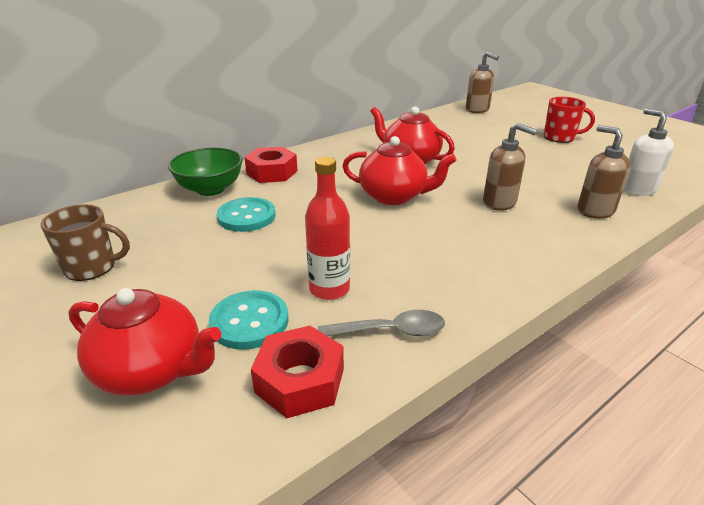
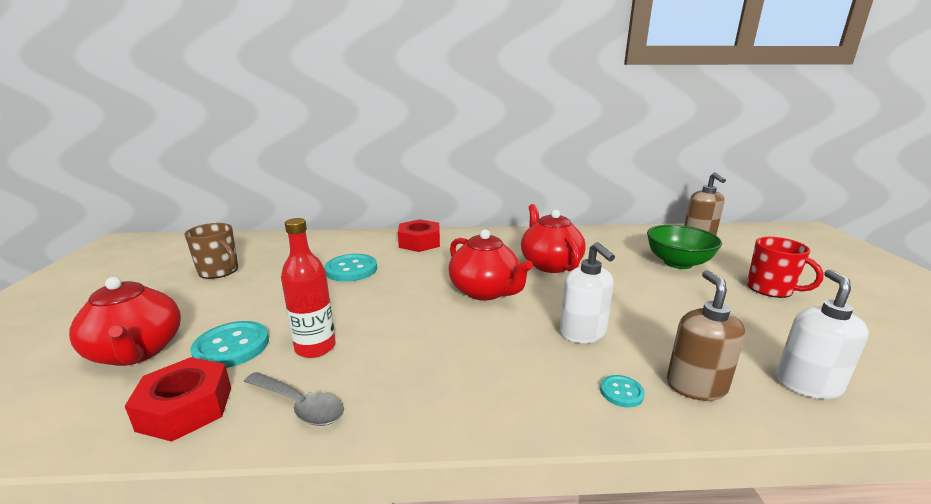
camera: 35 degrees right, 10 degrees down
(210, 189) = (360, 242): green bowl -> green bowl (678, 263)
(499, 202) = (583, 333): brown soap dispenser -> white soap dispenser
(566, 230) = (621, 392): none -> turquoise button

